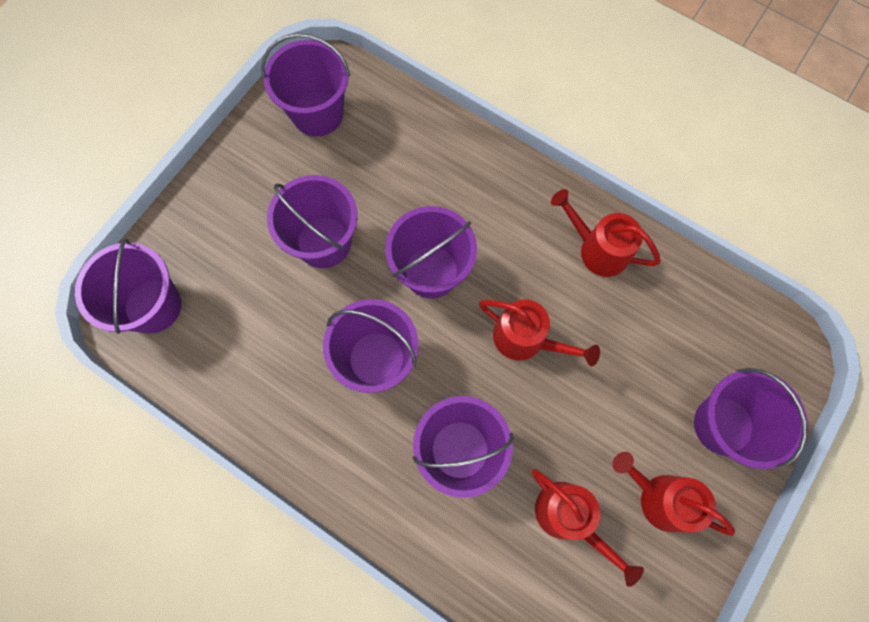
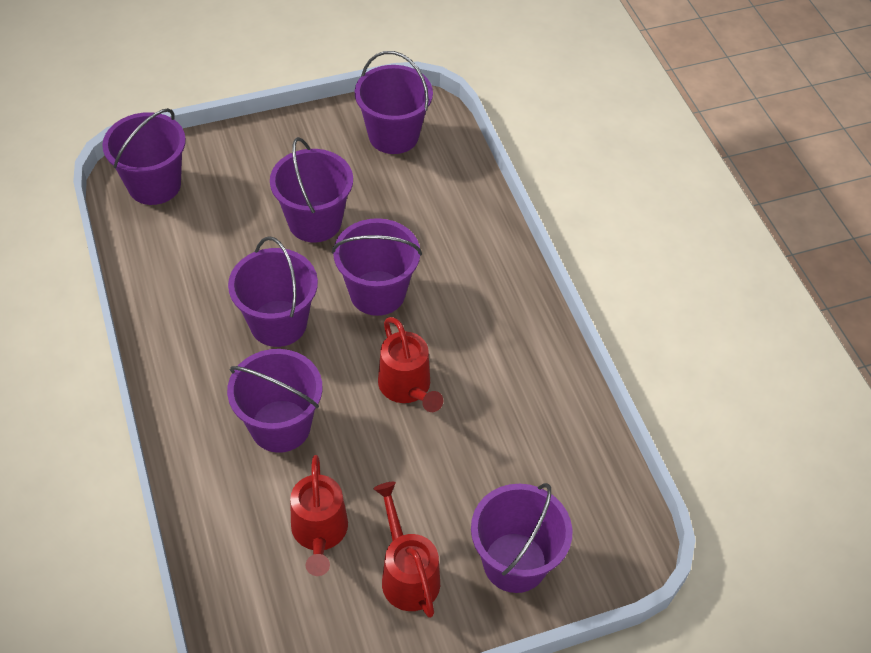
camera: 35 degrees right, 20 degrees down
(597, 249) = (529, 364): red watering can -> none

